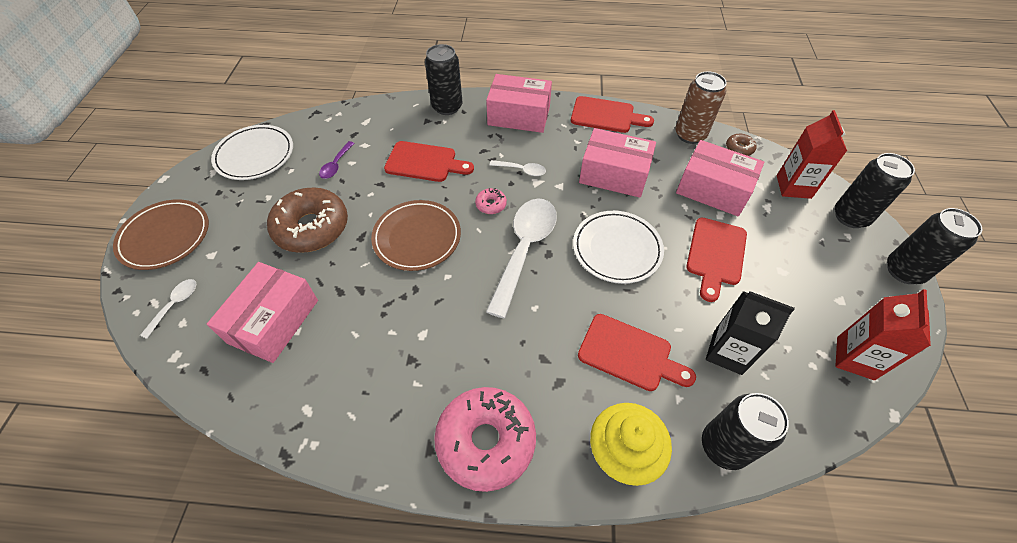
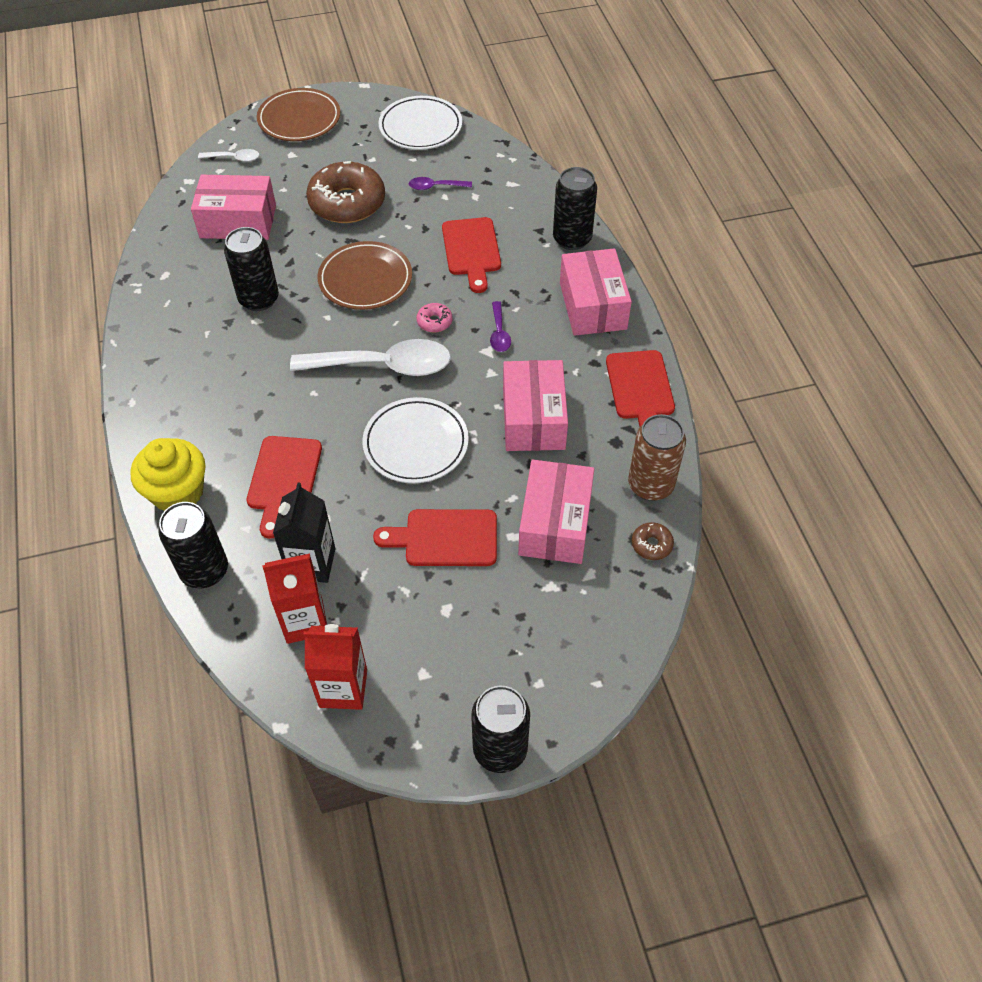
camera: 70 degrees right, 0 degrees up
(486, 441) = (166, 394): pink donut -> none
(521, 170) = (499, 333): white spoon -> purple spoon
(793, 187) = (604, 615): red carton -> red carton (304, 621)
(850, 217) = (575, 686): black can -> black can (259, 299)

